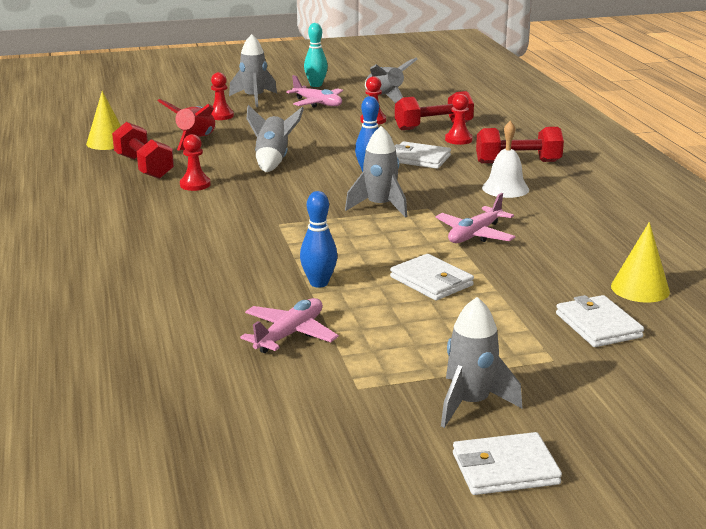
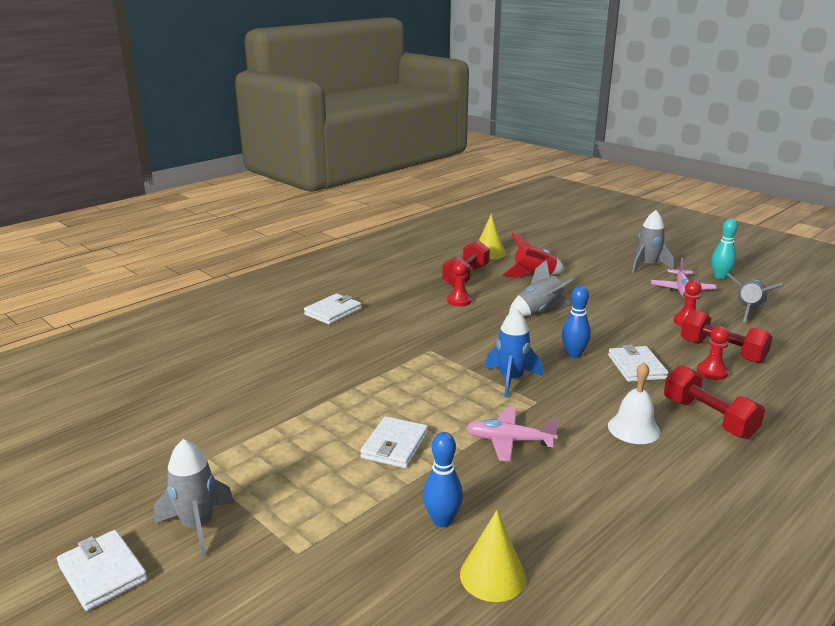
camera: 60 degrees right, 0 degrees up
(220, 116) = (593, 267): red pawn -> none
(289, 334) = (258, 411): pink plane -> none
(319, 283) = (347, 397): blue bowling pin -> blue bowling pin (442, 520)
(380, 206) = (511, 380): grey rocket -> blue rocket
(598, 325) = (385, 565): white wallet -> white wallet (333, 312)

